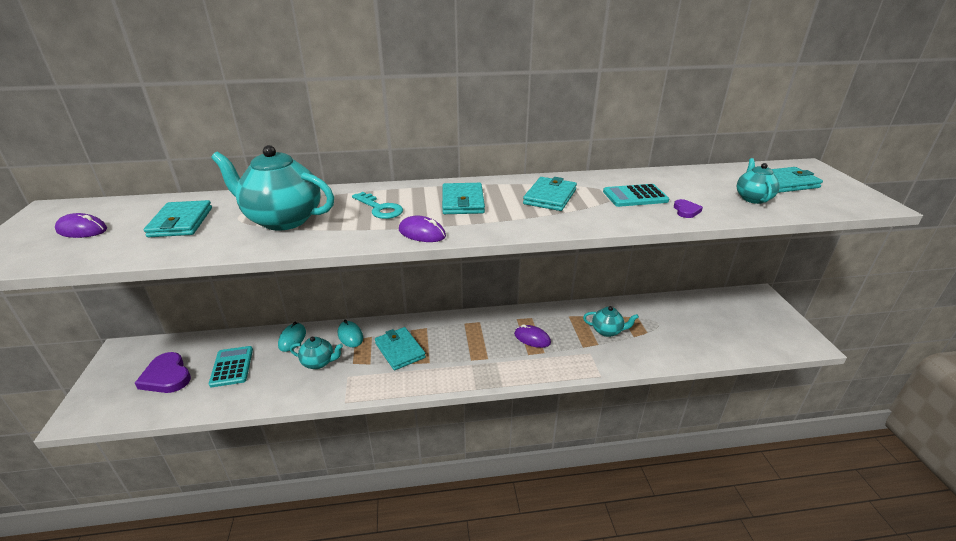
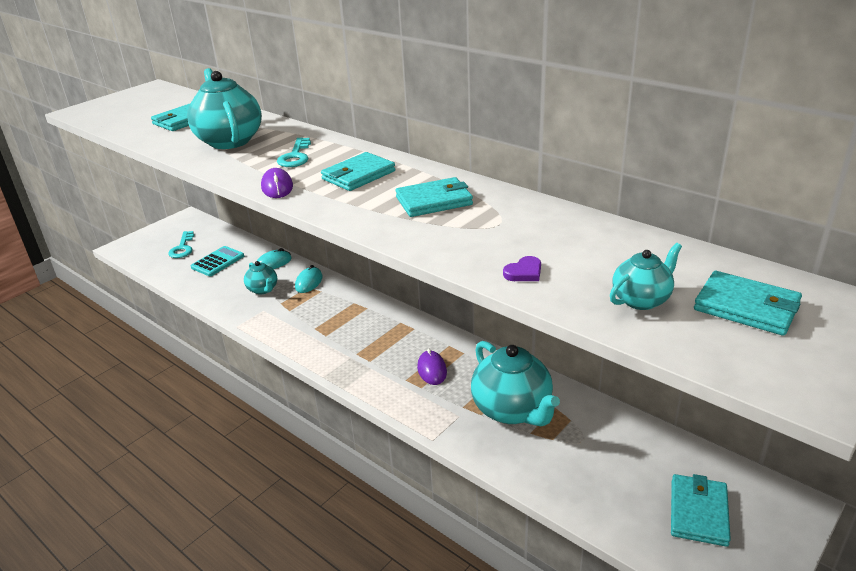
camera: 50 degrees right, 0 degrees up
(82, 230) = (140, 107): purple mouse -> none
(166, 376) = (182, 248): purple heart -> turquoise key
(400, 350) = (321, 313): turquoise wallet -> turquoise wallet (698, 512)
(607, 331) = (512, 410): turquoise teapot -> turquoise teapot, size x1.89
(635, 196) = (512, 236): turquoise calculator -> none

